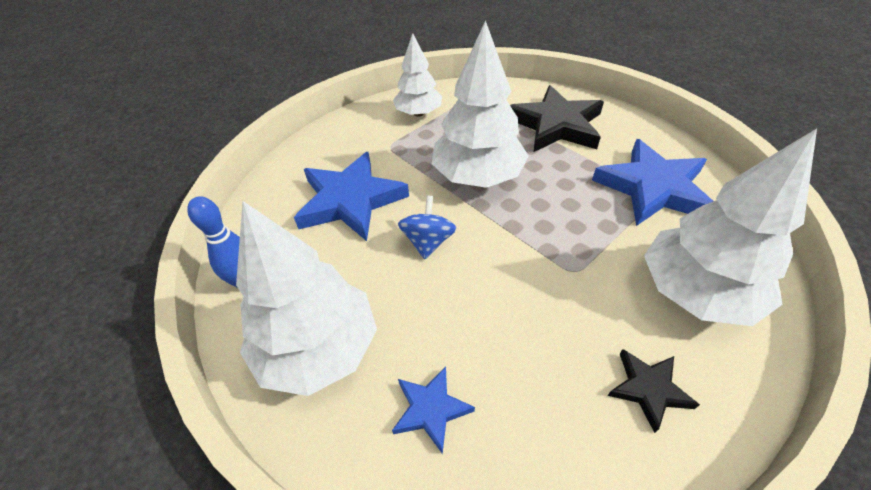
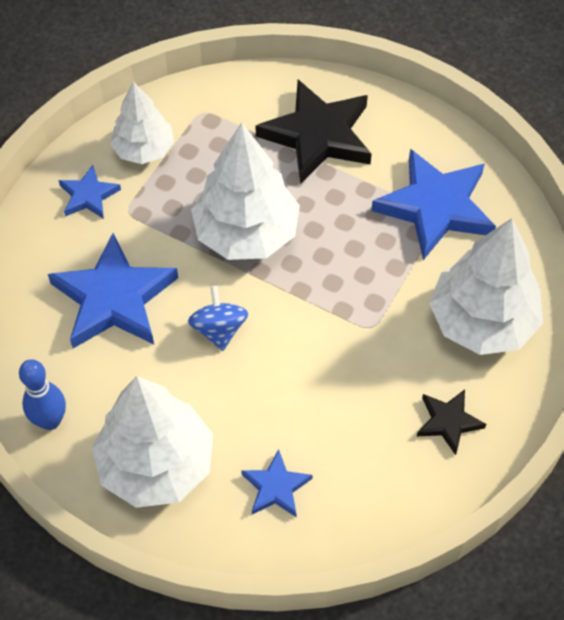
camera: 20 degrees left, 10 degrees up
(365, 132) = (88, 196): none -> blue star

